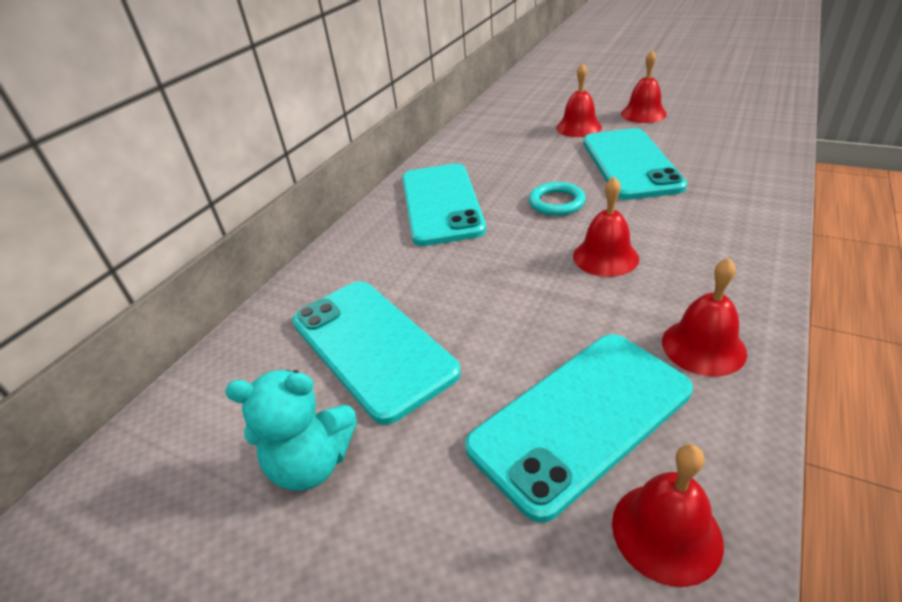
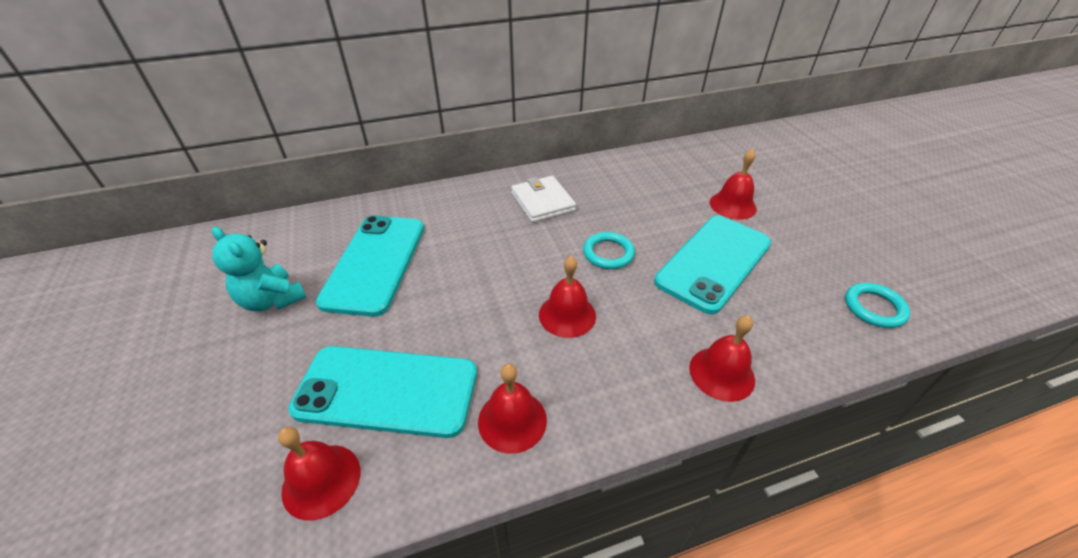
camera: 40 degrees right, 5 degrees up
(441, 204) = (542, 202): turquoise phone -> white wallet
(643, 114) = (809, 228): red bell -> red bell (721, 373)
(748, 132) = (874, 308): none -> turquoise ring

